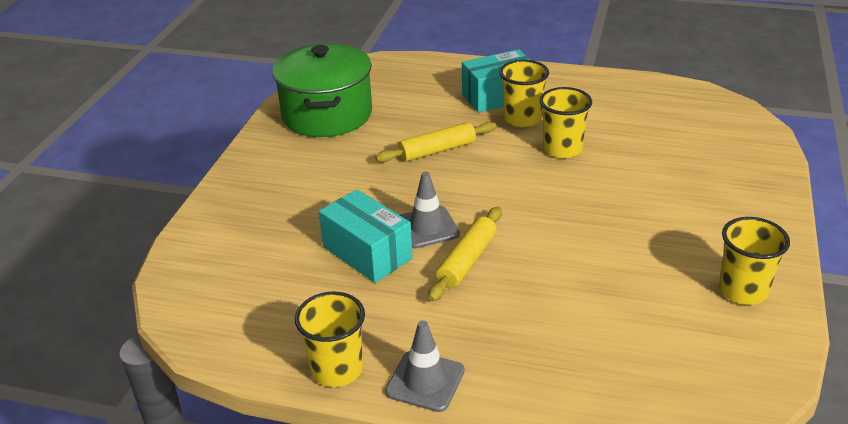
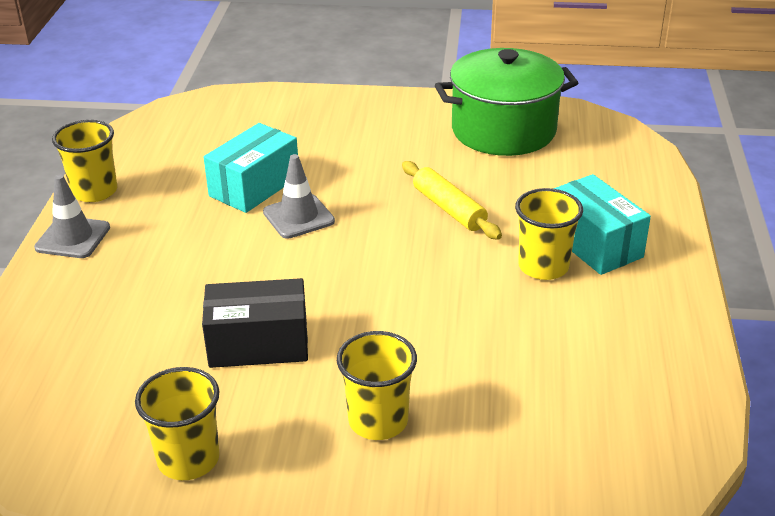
camera: 80 degrees right, 0 degrees up
(466, 261) = (243, 246): yellow rolling pin -> none
(562, 149) = (478, 303): yellow cup -> yellow cup (378, 421)
(606, 254) = (258, 344): none -> black box

